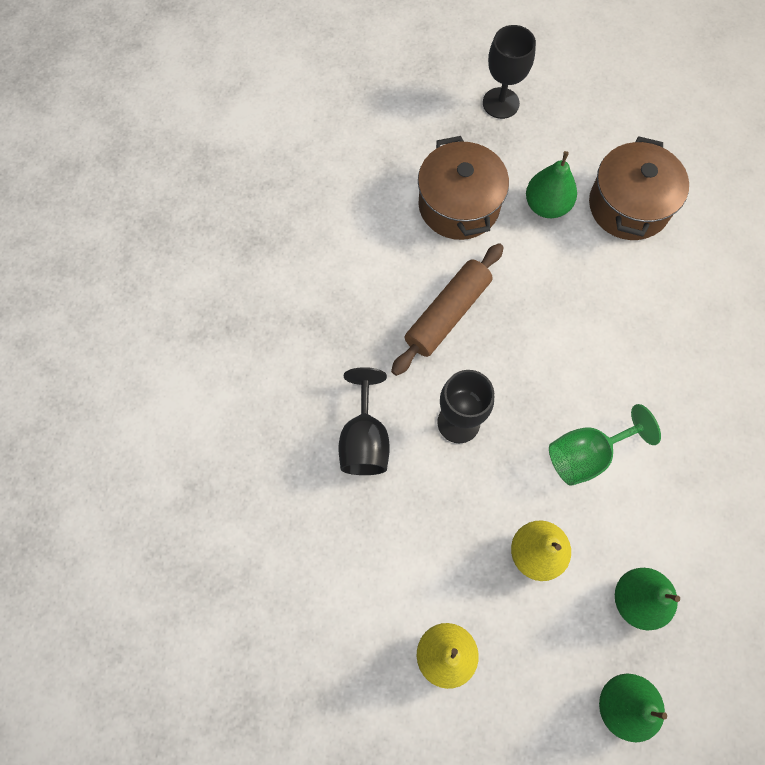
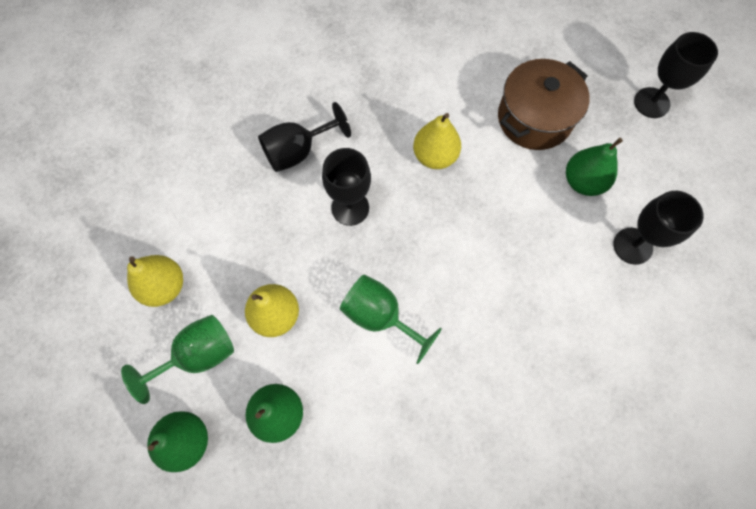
camera: 60 degrees right, 0 degrees up
(447, 314) = (435, 156): brown rolling pin -> yellow pear
(539, 653) = (198, 355): none -> green goblet
(628, 206) = (632, 246): brown pot -> black goblet

